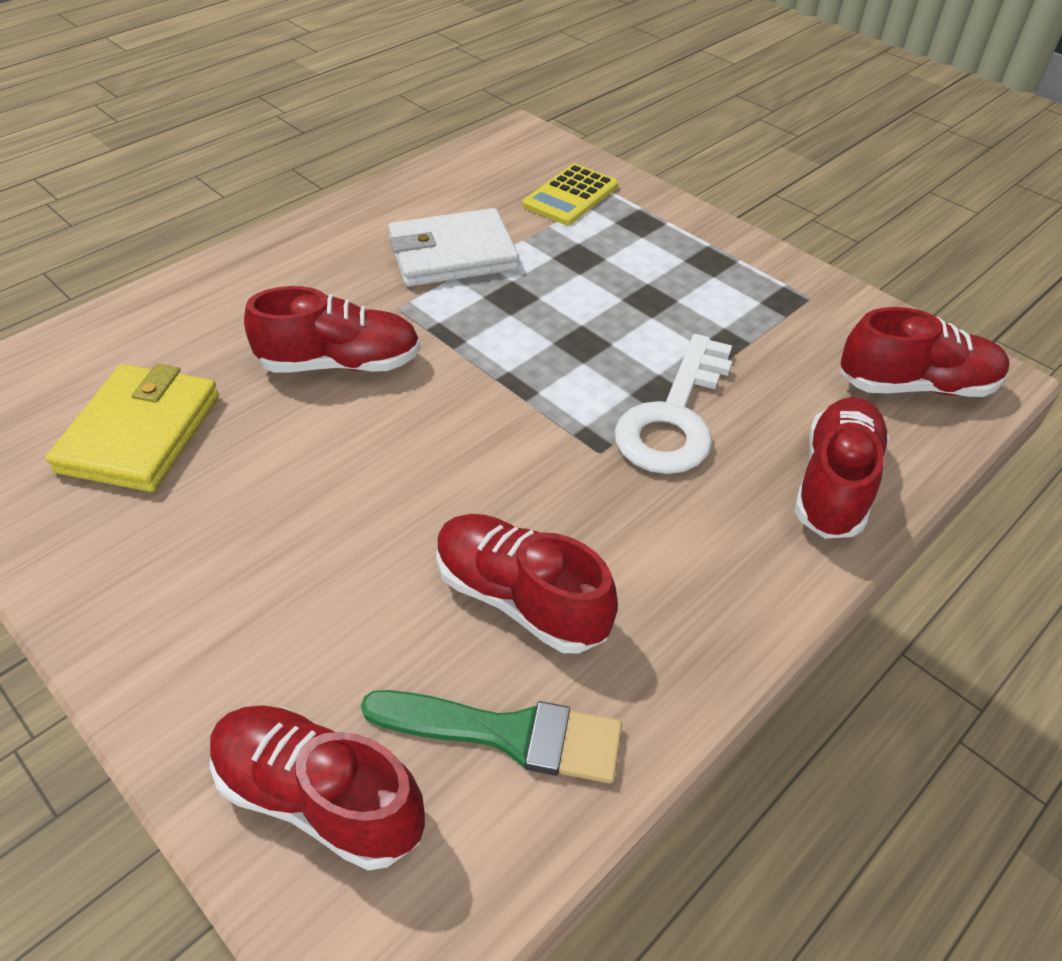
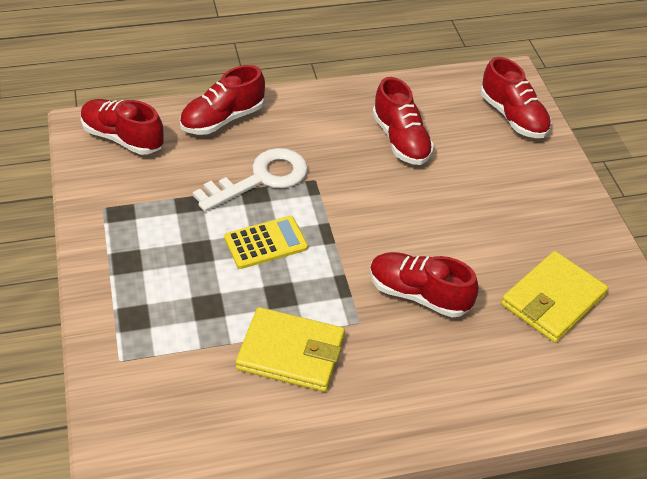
camera: 150 degrees left, 0 degrees up
(452, 254) = (291, 353): white wallet -> yellow wallet
(507, 734) = (436, 105): green brush -> none
(570, 196) = (155, 372): yellow calculator -> yellow calculator (266, 243)

